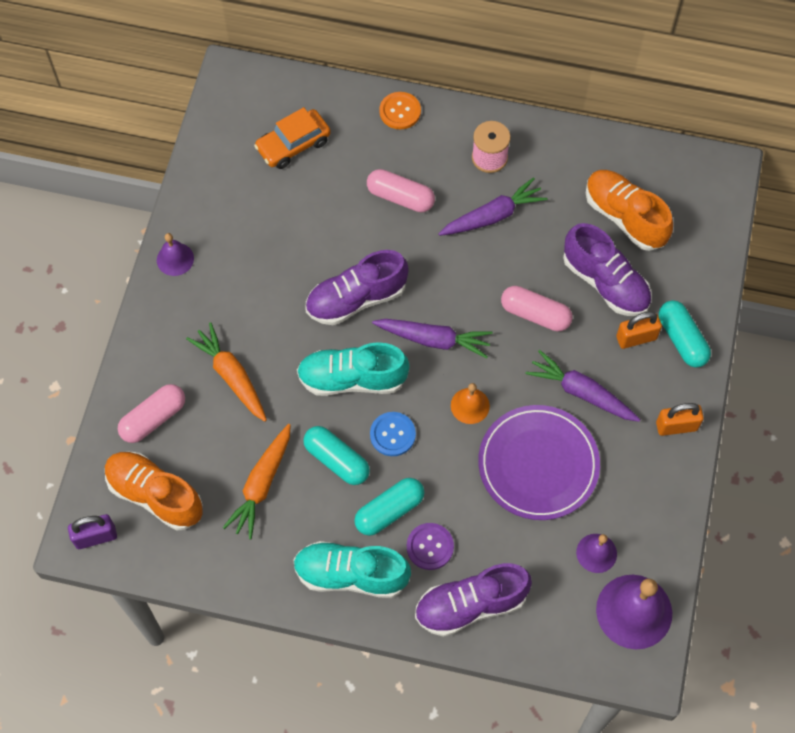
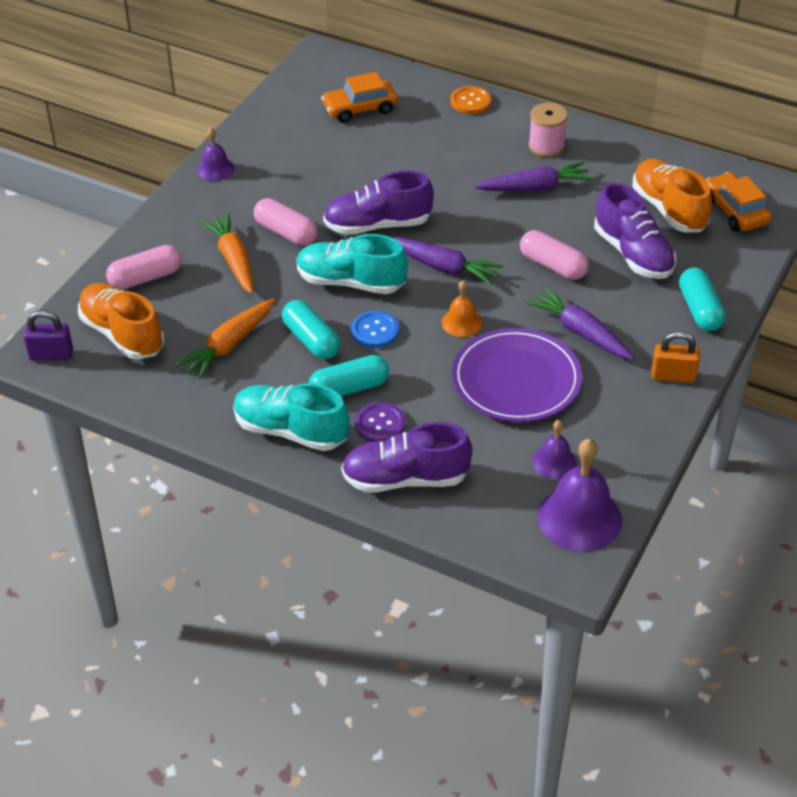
camera: 15 degrees right, 20 degrees down
(400, 197) = (448, 160): pink capsule -> pink capsule (286, 232)
(636, 338) = (652, 300): orange padlock -> none
(686, 206) = (735, 211): none -> orange car

